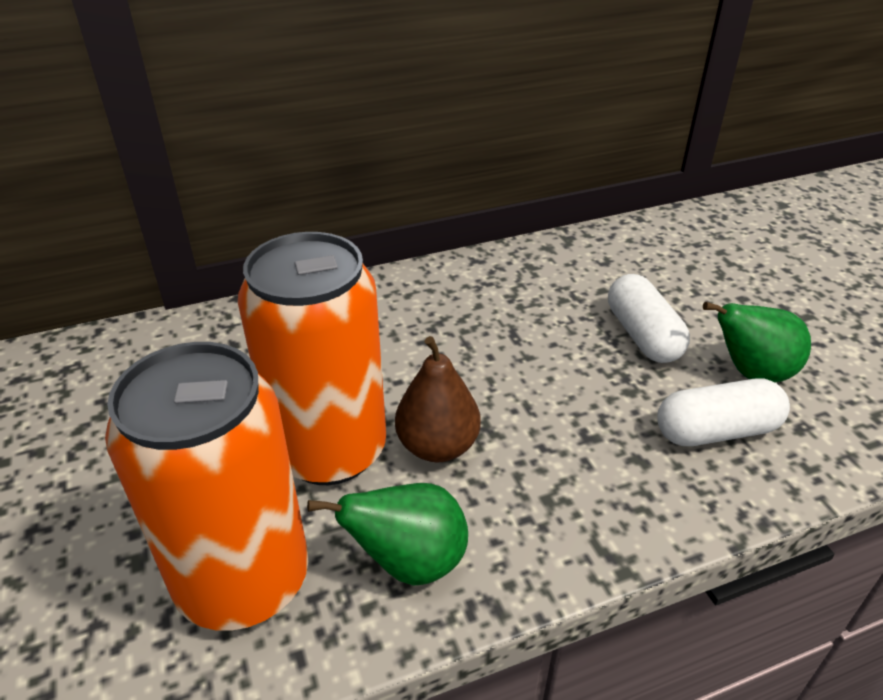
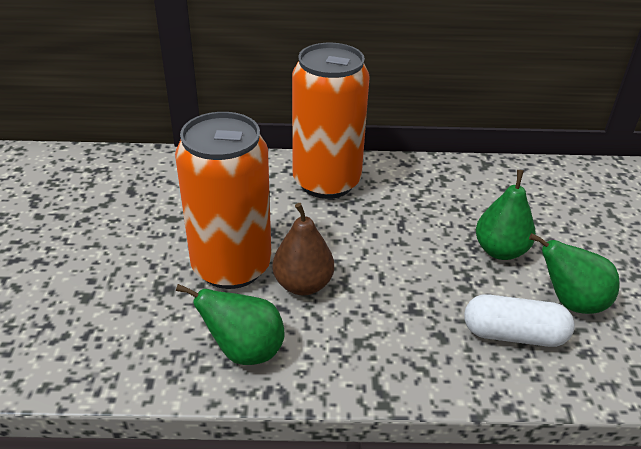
camera: 20 degrees right, 0 degrees up
(243, 580) = (140, 327): orange can -> orange can (326, 182)
(642, 335) = (500, 250): white capsule -> green pear

